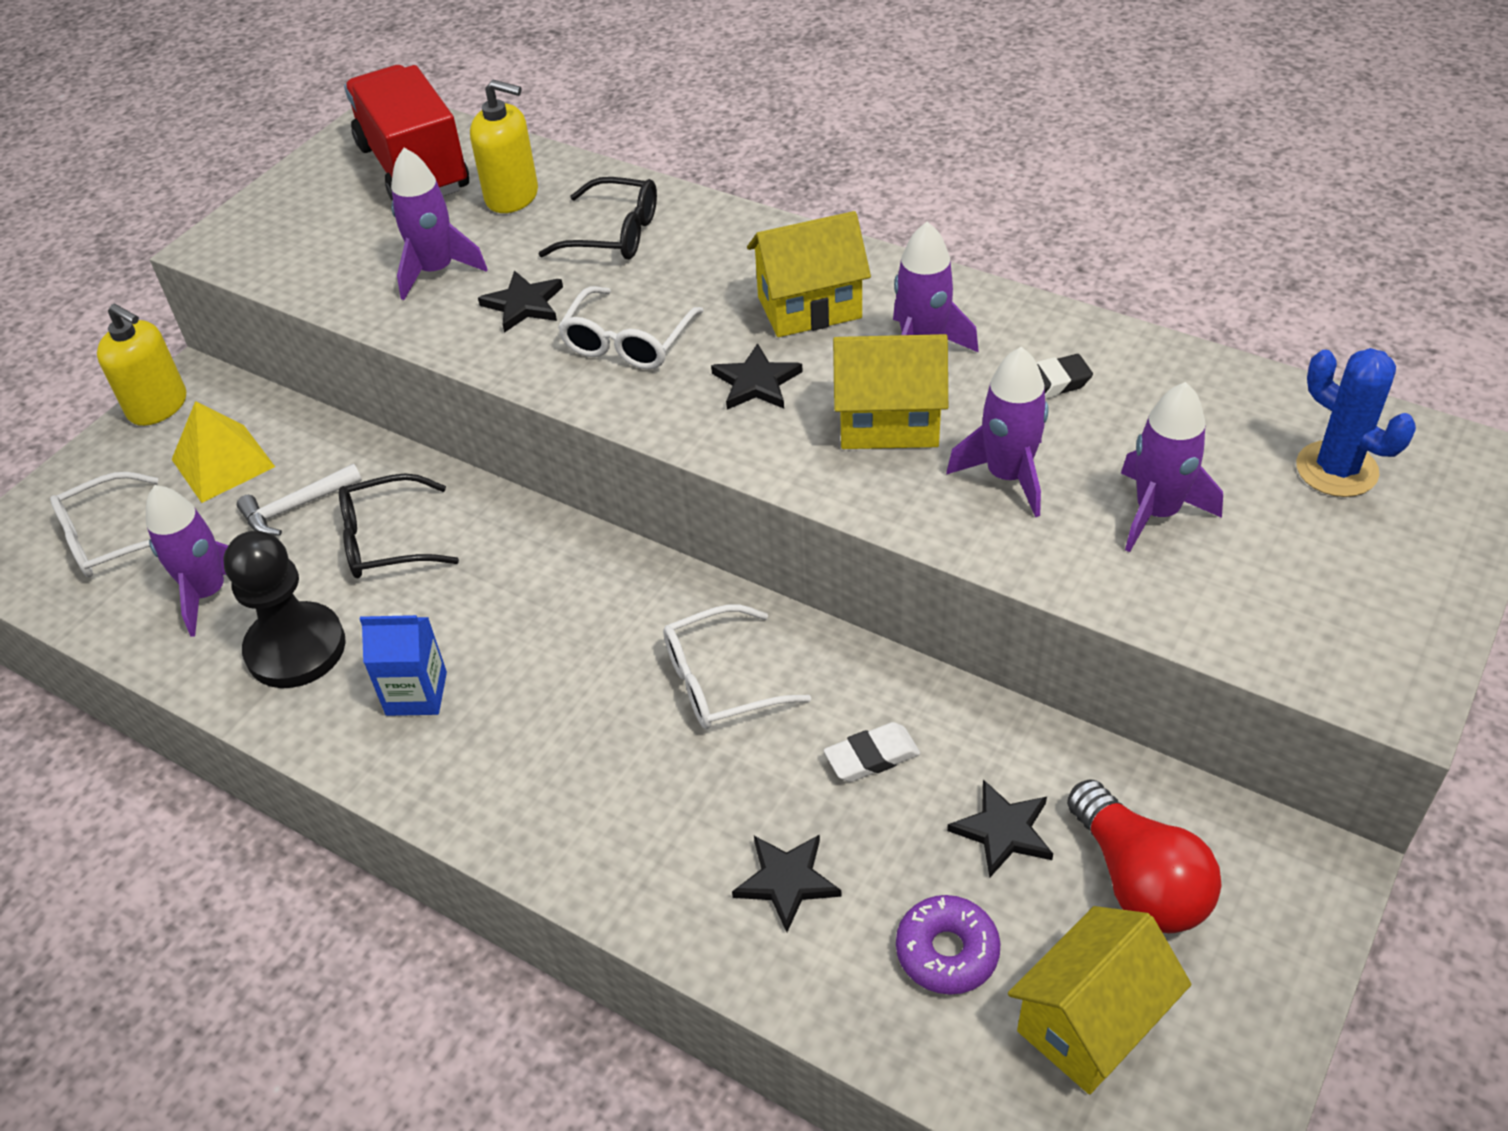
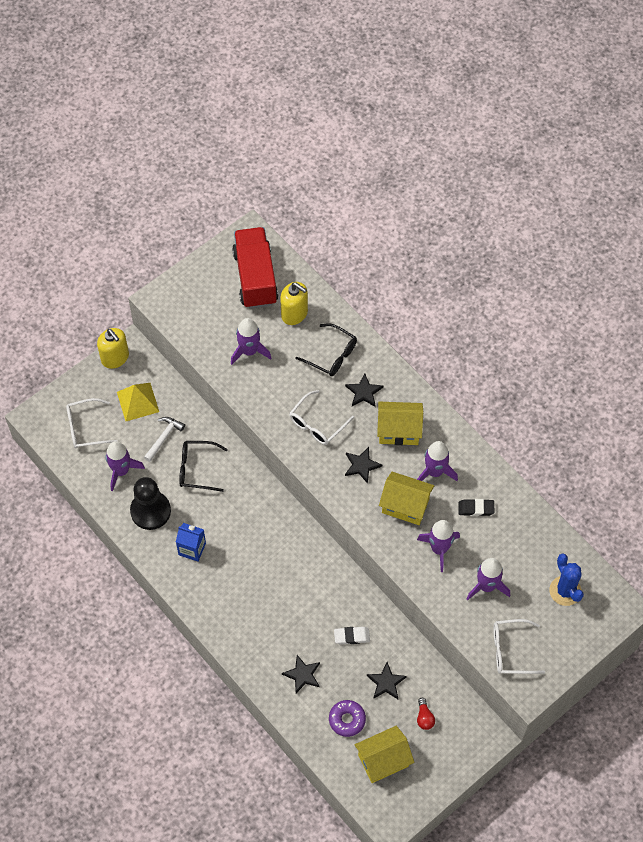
camera: 15 degrees right, 15 degrees up
(296, 507) = (164, 437): white hammer -> white hammer turned 135 degrees clockwise
(524, 304) = (281, 386): black star -> black star (364, 392)
(720, 681) = (308, 584): white glasses -> white glasses (510, 650)
(1138, 880) = (424, 717): red light bulb -> red light bulb, size x0.49

